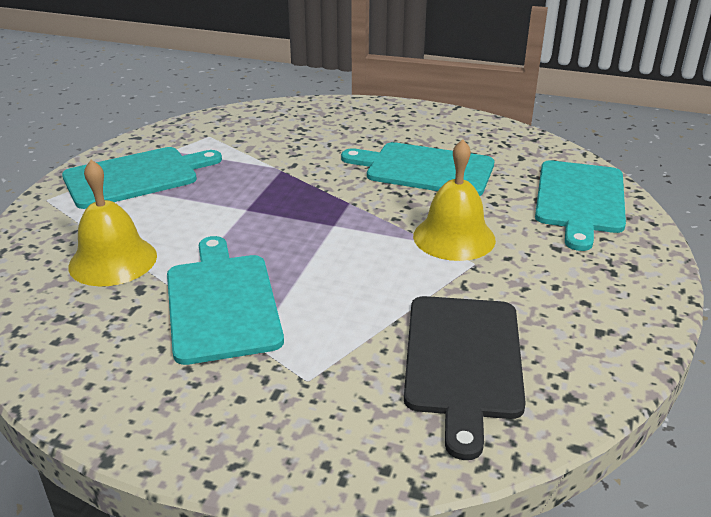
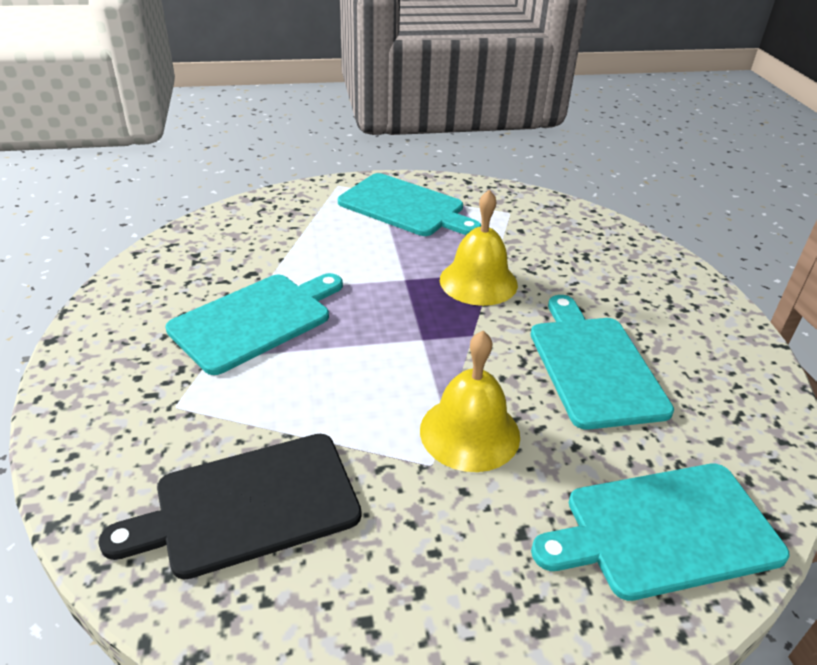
camera: 60 degrees right, 5 degrees up
(113, 260) = (278, 246): yellow bell -> yellow bell (478, 282)

